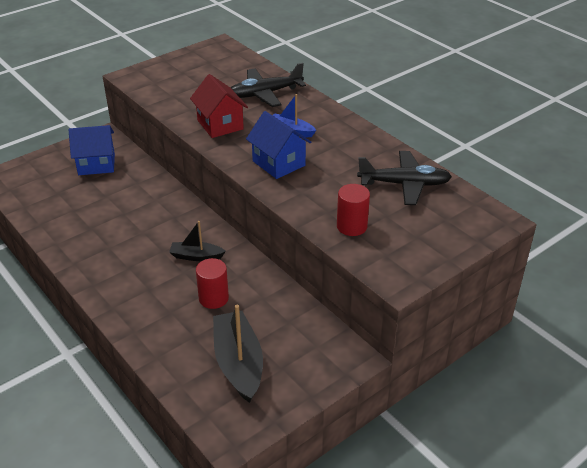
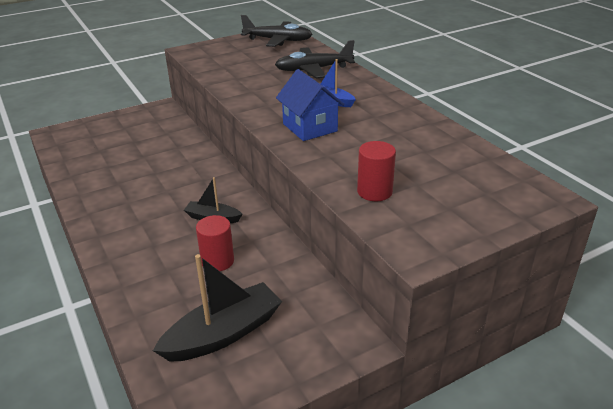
camera: 10 degrees right, 5 degrees down
(96, 164) = (145, 129): blue house -> none
(220, 125) = (260, 92): red house -> none
(238, 363) = (223, 333): black boat -> black boat turned 60 degrees clockwise
(404, 184) = (443, 155): black plane -> black plane (278, 40)

